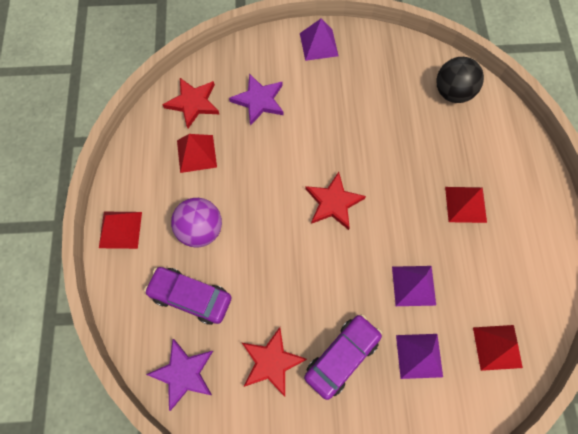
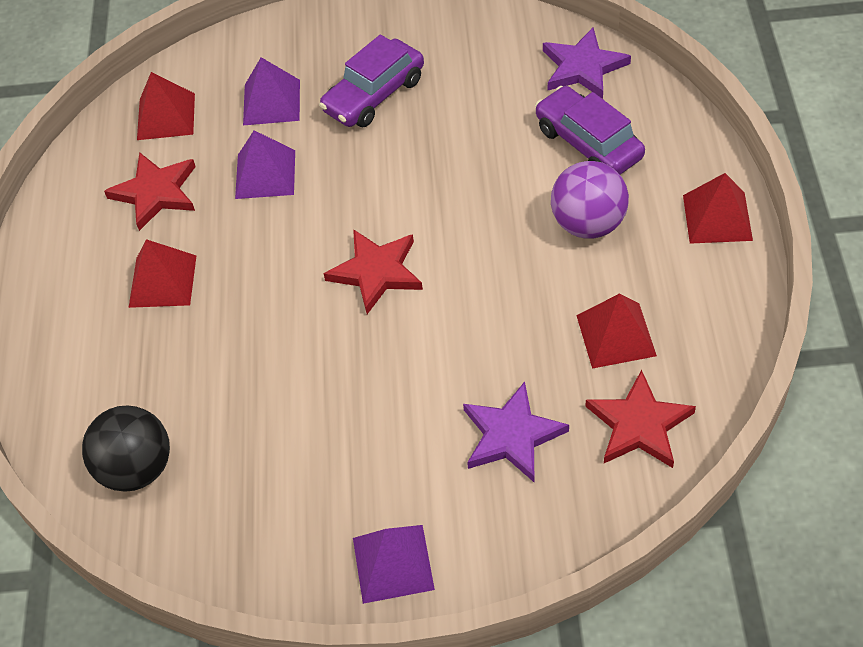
camera: 175 degrees left, 15 degrees down
(191, 297) = (588, 143): purple car -> purple car turned 150 degrees counterclockwise
(271, 362) = (468, 84): red star -> red star (156, 192)

